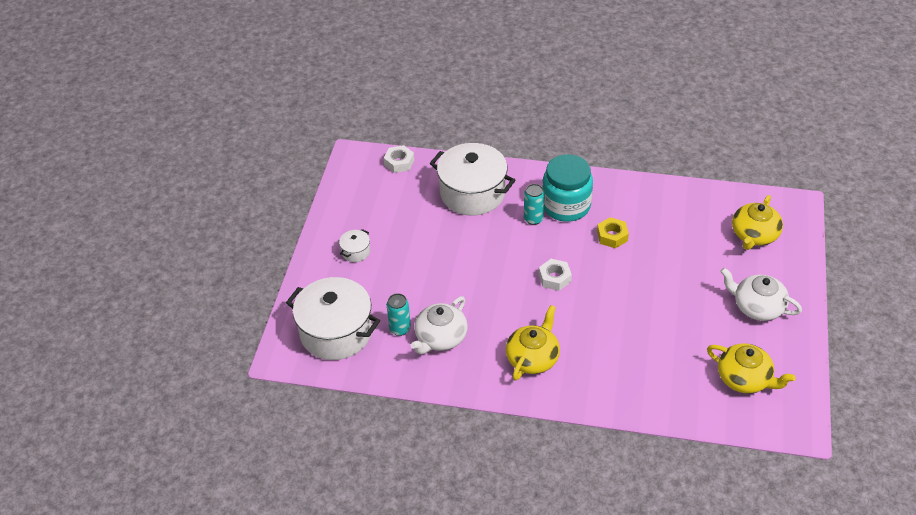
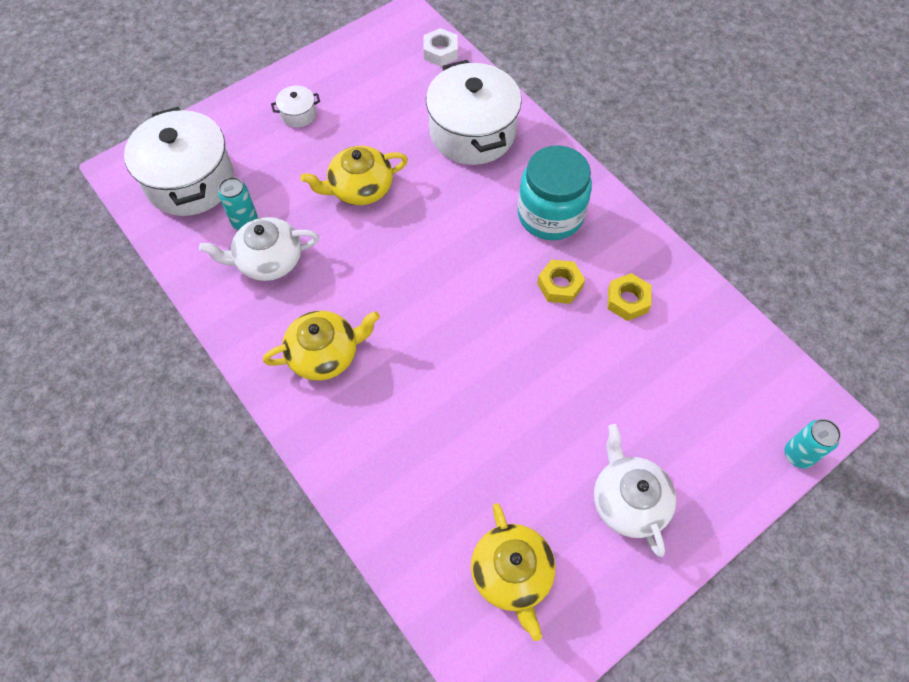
camera: 40 degrees right, 15 degrees up
(533, 219) = (500, 204): turquoise can -> turquoise can (798, 455)
(554, 278) = (446, 285): white nut -> none
(653, 219) = (627, 300): none -> yellow nut
(754, 235) = (726, 410): yellow teapot -> yellow teapot (360, 188)

